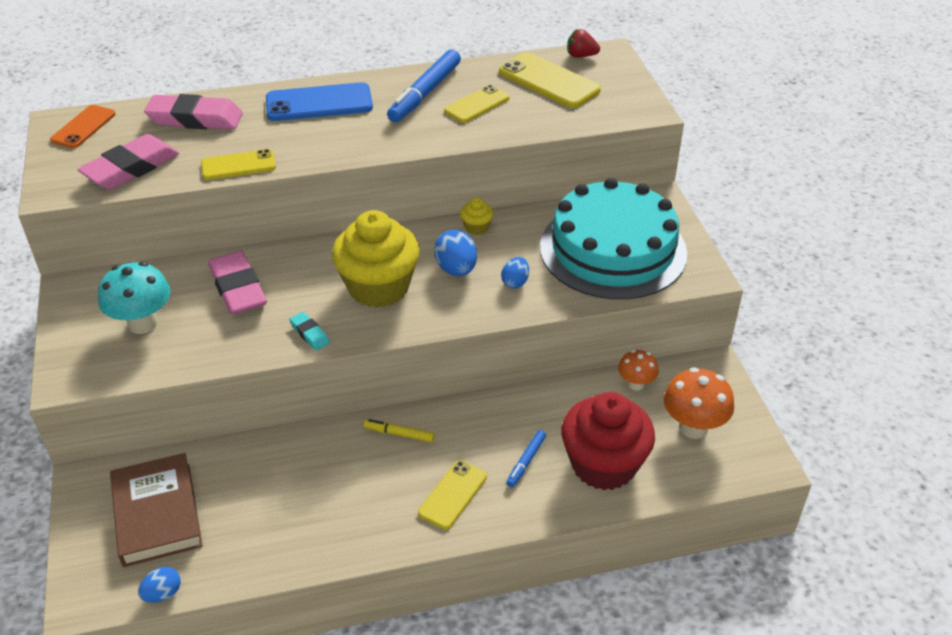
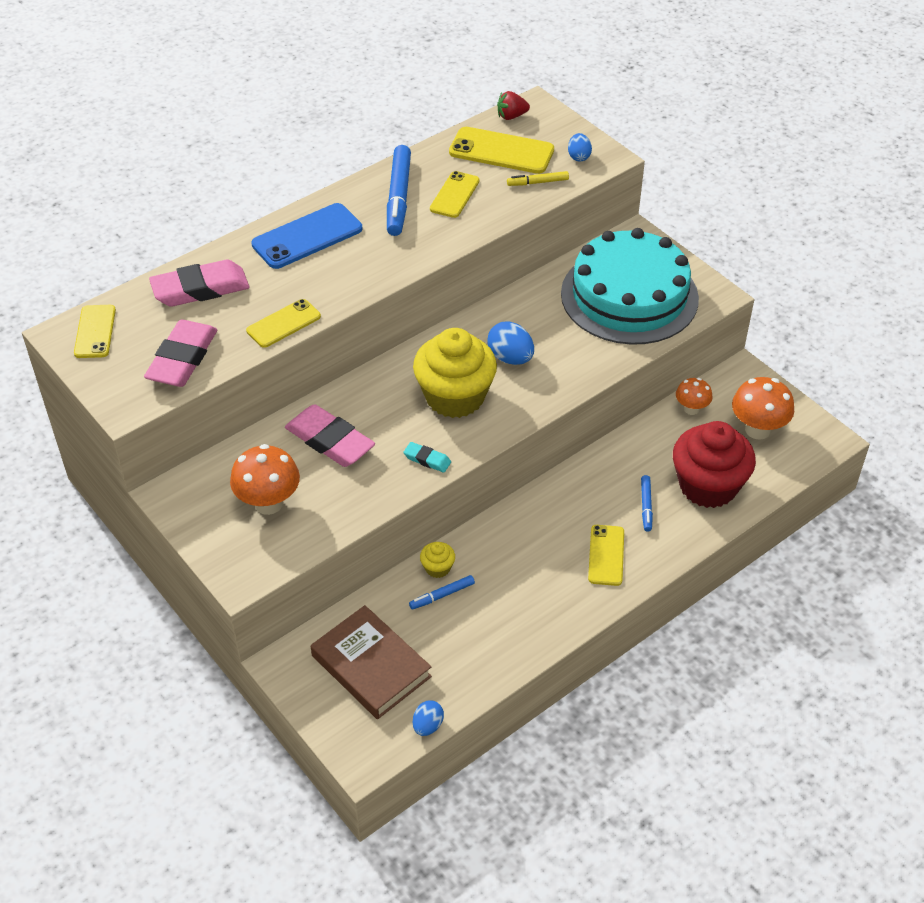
camera: 25 degrees left, 5 degrees up
(83, 127) = (95, 332): orange phone -> yellow phone
(142, 323) = (268, 503): turquoise mushroom -> orange mushroom
(270, 473) = (442, 595): none -> blue marker
(399, 434) = (527, 522): yellow marker -> yellow marker (537, 182)
(476, 227) = (500, 312): yellow cupcake -> yellow cupcake (437, 568)
(515, 282) = (568, 353): blue egg -> blue egg (579, 157)

